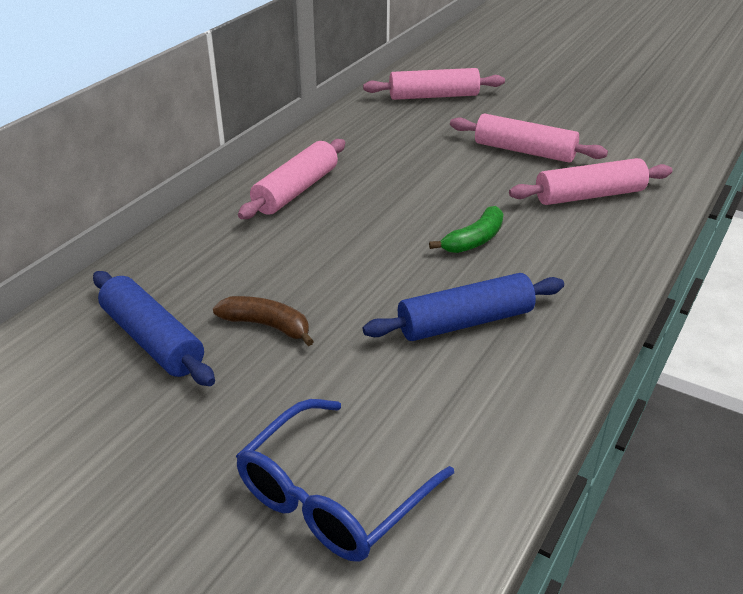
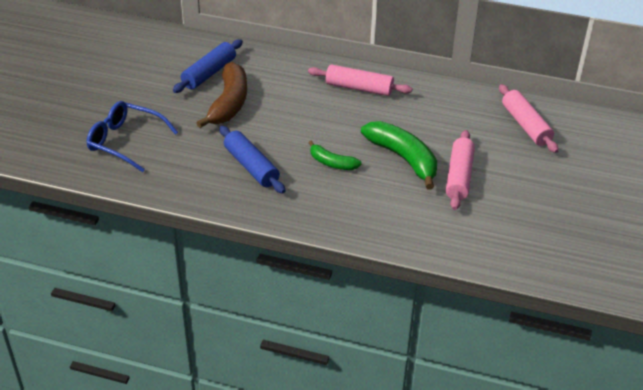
camera: 75 degrees right, 5 degrees up
(267, 325) = (229, 103): brown banana -> brown banana, size x1.80
(478, 182) = (403, 158): none -> green banana
(589, 195) = (408, 210): pink rolling pin -> none

